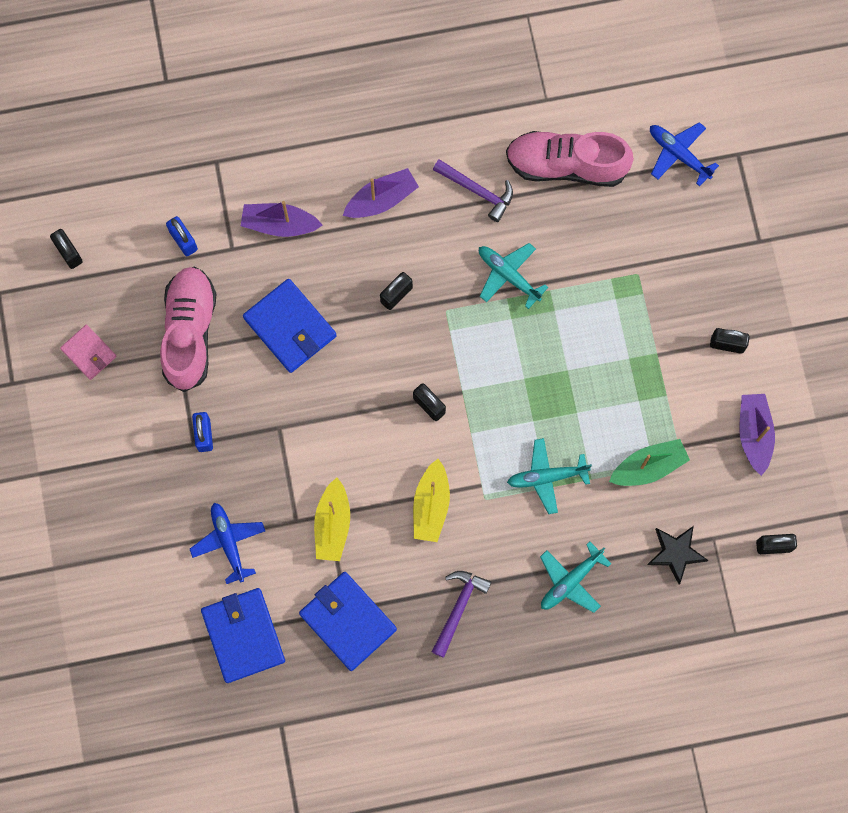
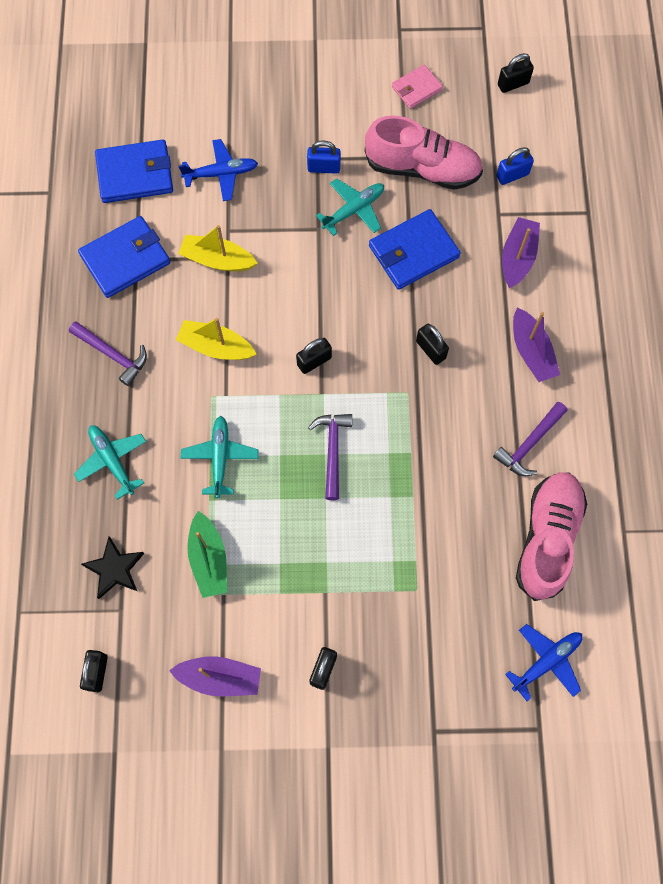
camera: 100 degrees right, 5 degrees down
(508, 275) = (434, 458): turquoise plane -> turquoise plane (353, 210)
(519, 371) = (332, 451): none -> purple hammer

